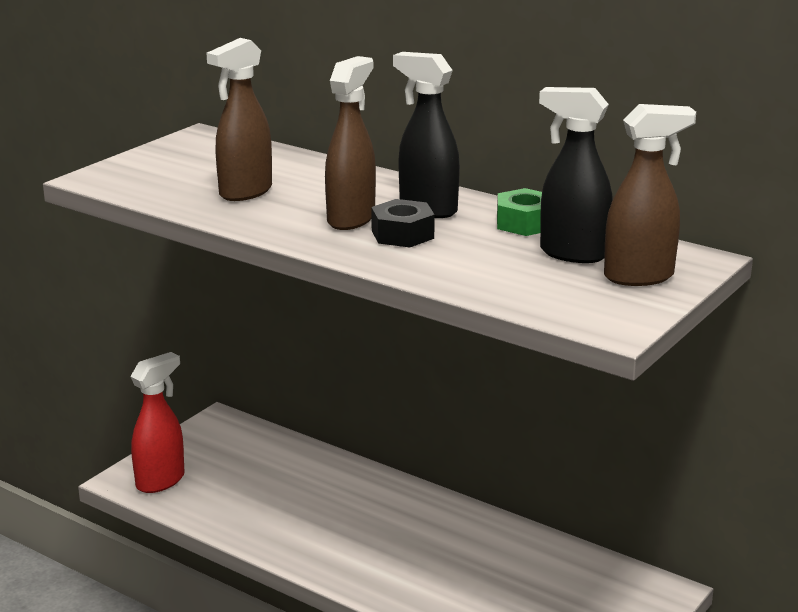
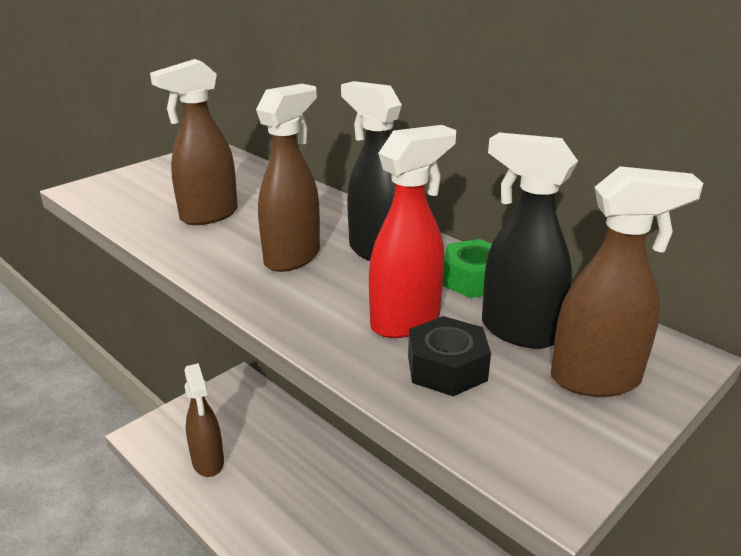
camera: 10 degrees right, 5 degrees up
(161, 481) = (170, 439): red spray bottle -> red spray bottle (406, 321)
(217, 496) = (208, 462): none -> brown spray bottle
(402, 234) = (336, 283): black nut -> black nut (447, 368)

